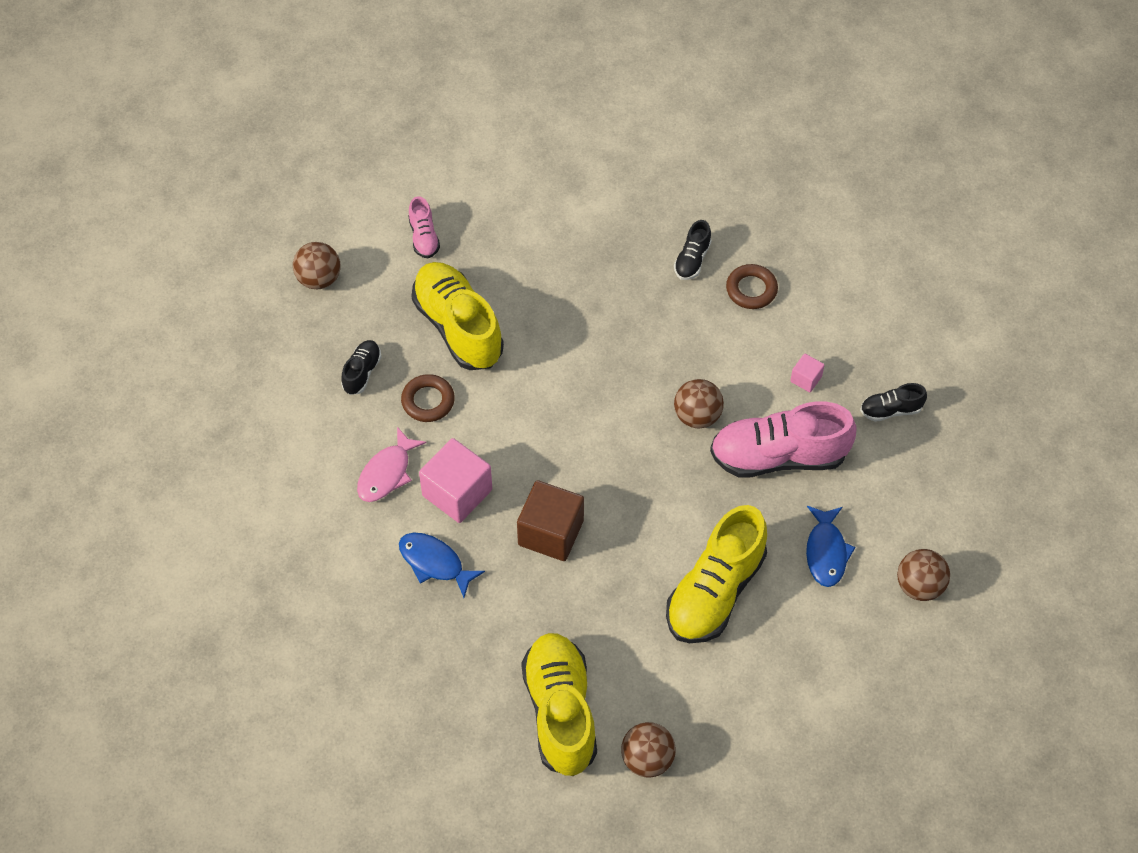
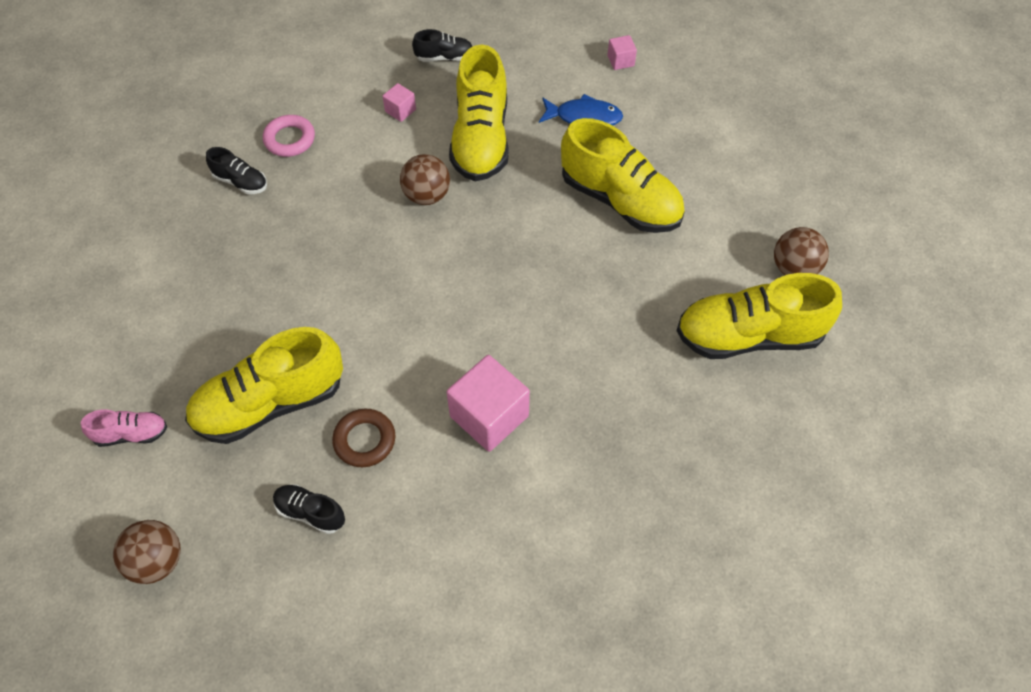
camera: 85 degrees left, 0 degrees up
(387, 473) = (454, 489): pink fish -> none
(434, 563) = (575, 443): blue fish -> none
(551, 532) = (546, 330): brown cube -> none
(751, 289) = (290, 139): brown ring -> pink ring
(778, 456) = (481, 139): pink shoe -> yellow shoe
(890, 410) = (444, 57): black shoe -> black shoe turned 90 degrees counterclockwise
(919, 586) = (620, 61): brown ball -> pink cube

